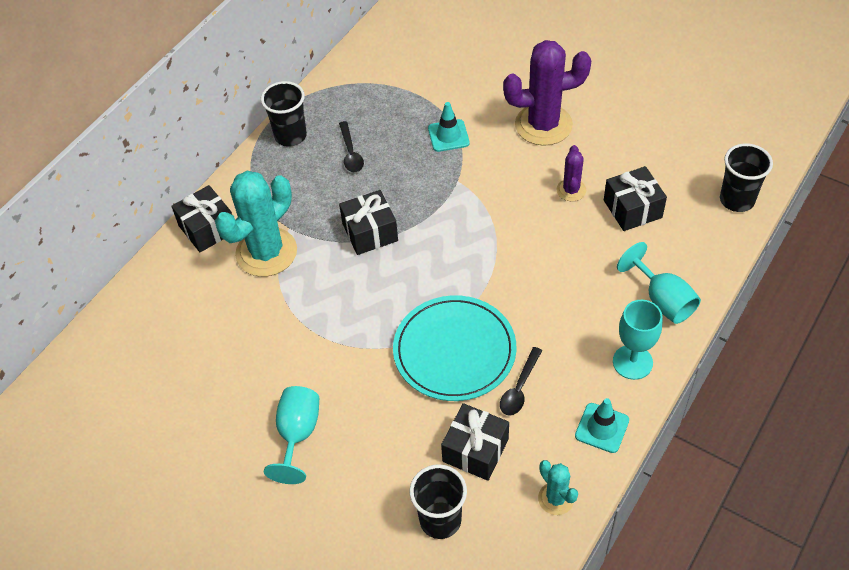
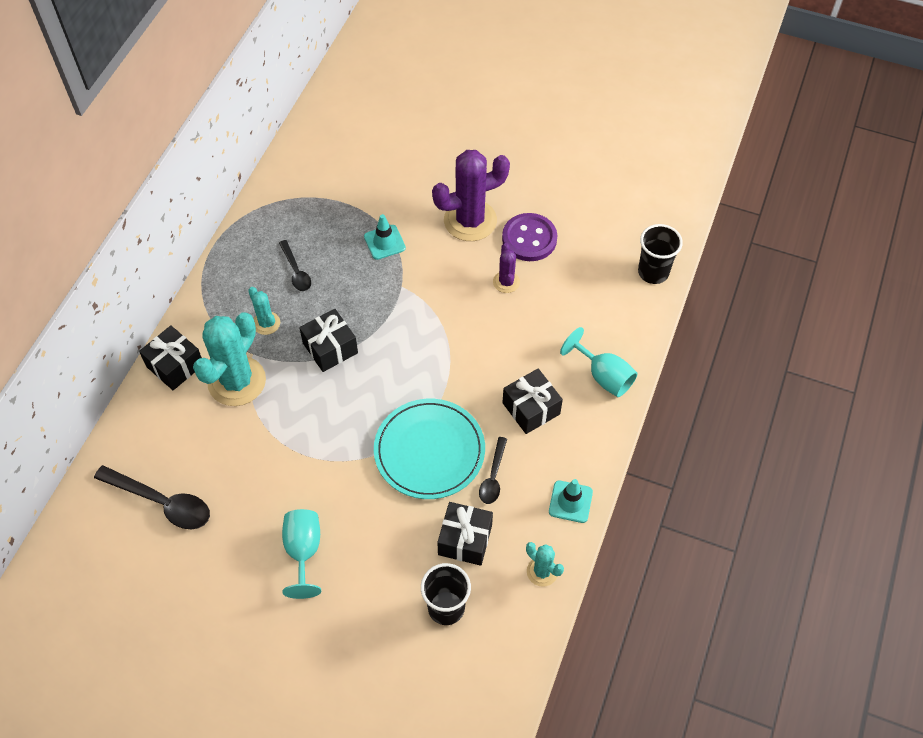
camera: 15 degrees left, 5 degrees up
(162, 361) = (161, 502): none -> black spoon
(290, 136) = (235, 261): black cup -> none
(309, 199) = (266, 323): none -> turquoise cactus
(604, 150) = (529, 239): none -> purple button
(632, 209) = (563, 293): black gift -> black gift (531, 408)
(632, 362) = (587, 437): turquoise goblet -> none

